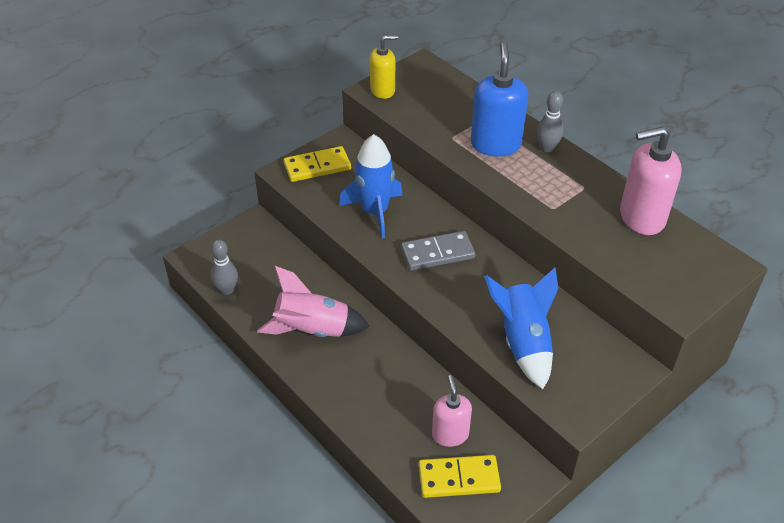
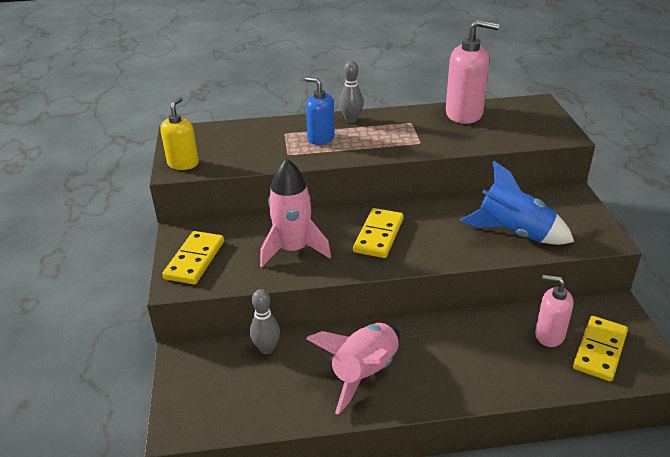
camera: 55 degrees left, 10 degrees down
(227, 289) = (252, 418): grey bowling pin -> grey bowling pin (266, 348)
(374, 212) = (293, 249): blue rocket -> pink rocket
(437, 253) = (378, 235): grey domino -> yellow domino
(495, 144) = (321, 138): blue soap dispenser -> blue soap dispenser, size x0.63
(641, 217) = (464, 114): pink soap dispenser -> pink soap dispenser turned 105 degrees counterclockwise

